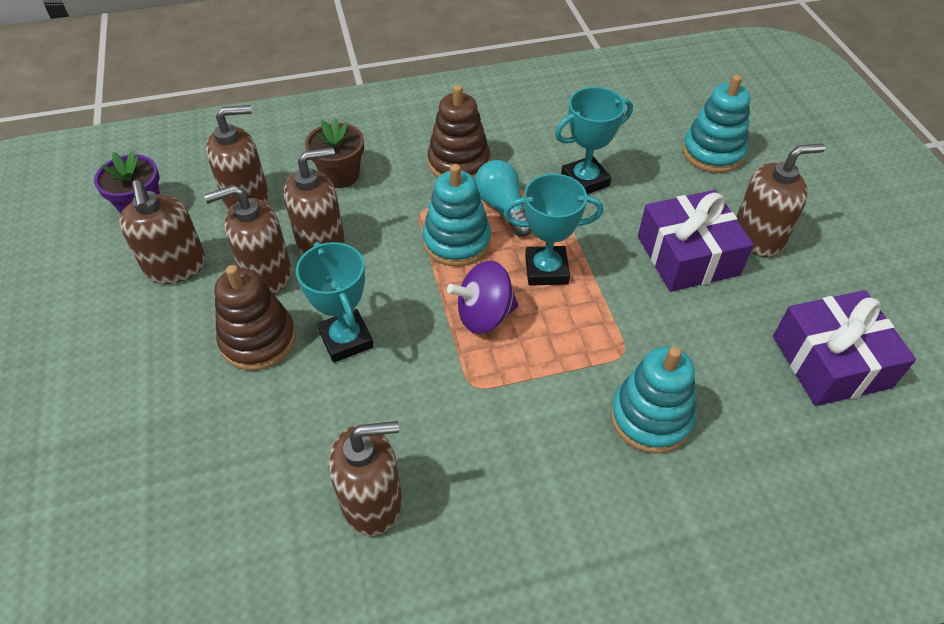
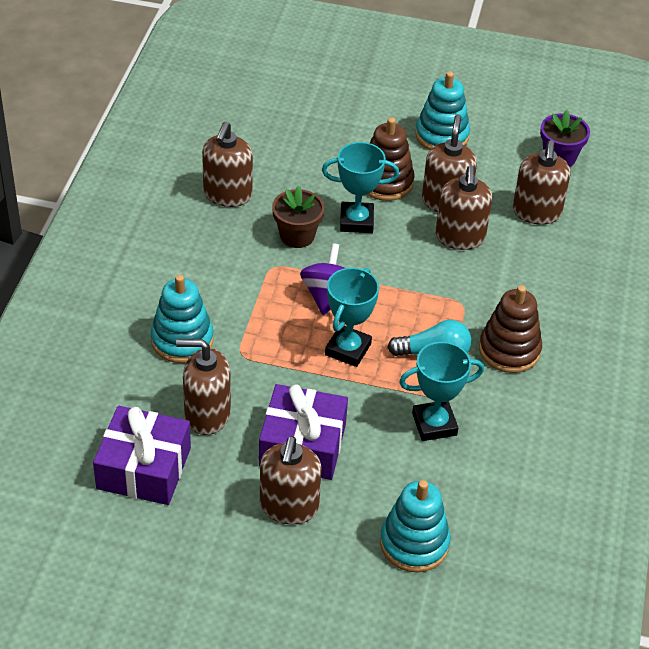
camera: 115 degrees right, 5 degrees down
(176, 267) = (482, 161): brown soap dispenser -> brown soap dispenser (207, 414)
(340, 175) = (536, 272): brown flower pot -> brown flower pot (297, 236)
(456, 241) = (413, 311): turquoise stacking toy -> turquoise stacking toy (442, 136)
(585, 180) = (434, 424): turquoise trophy -> turquoise trophy turned 75 degrees clockwise

